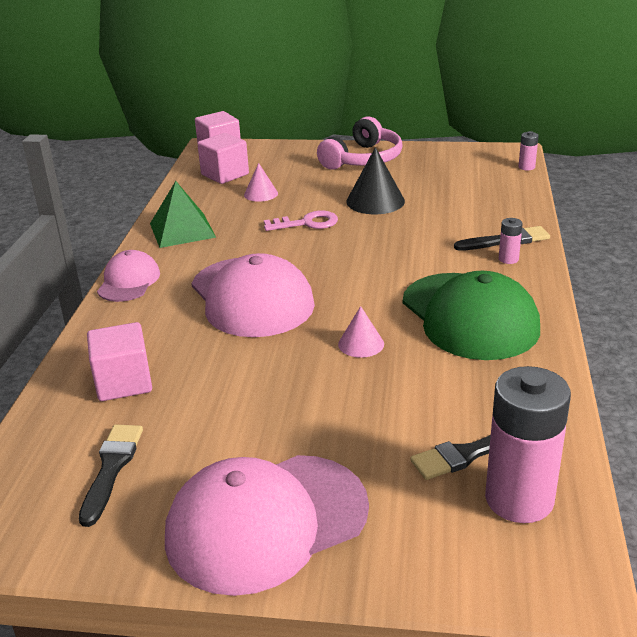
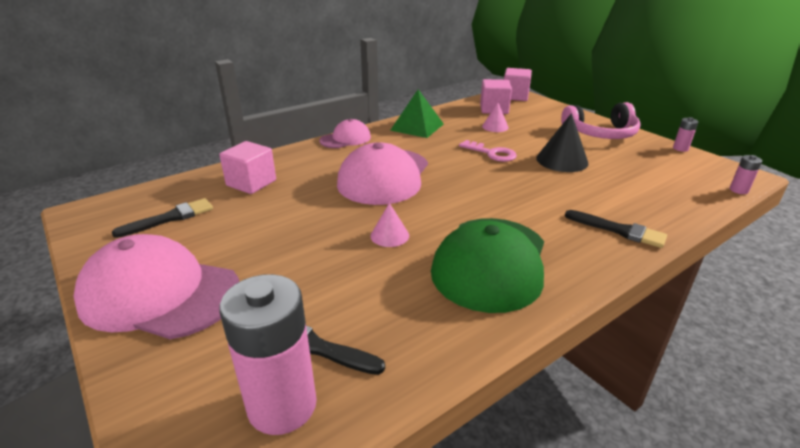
camera: 45 degrees right, 0 degrees up
(508, 259) = (596, 243): pink battery -> pink battery (680, 148)

